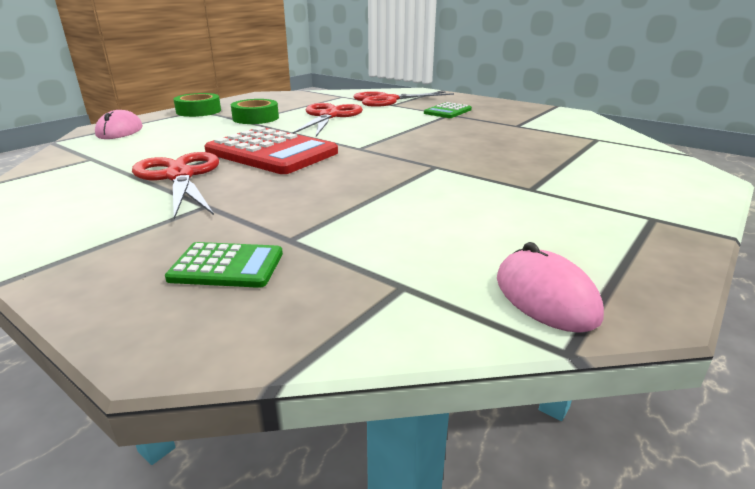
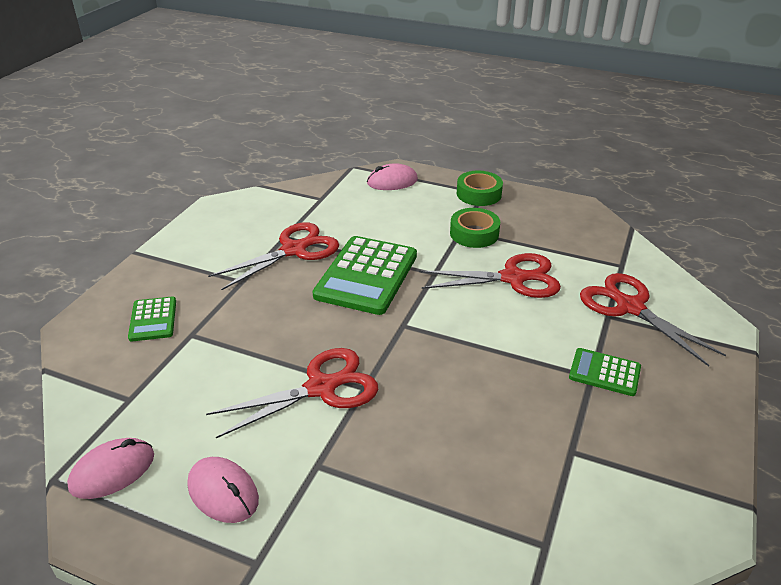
camera: 75 degrees right, 10 degrees up
(271, 152) = (366, 275): red calculator -> green calculator
(429, 180) = (321, 388): none -> red scissors
(571, 228) = (223, 492): none -> pink mouse

